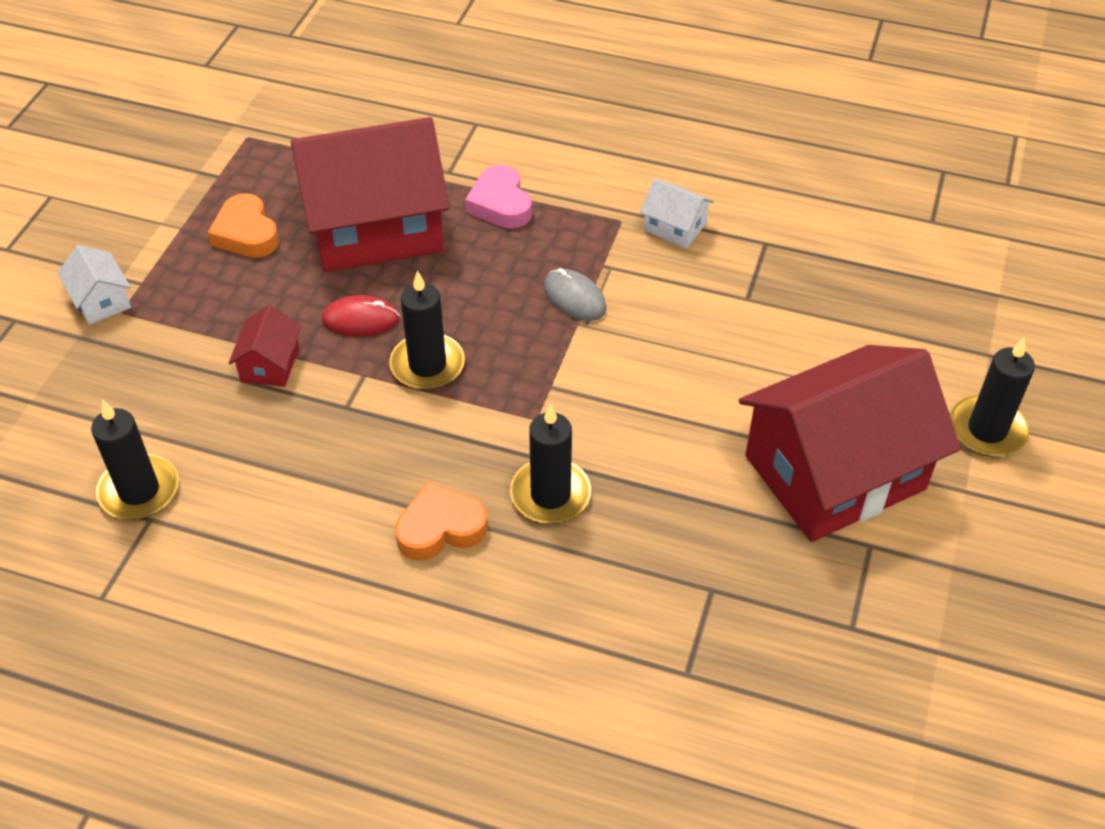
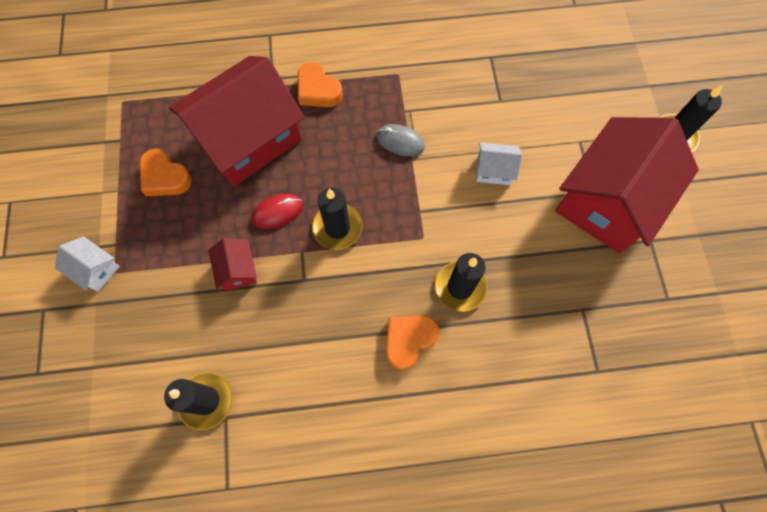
camera: 25 degrees left, 20 degrees up
(500, 204) = (318, 90): pink heart -> orange heart
(674, 227) = (432, 66): white house -> white house (494, 170)

